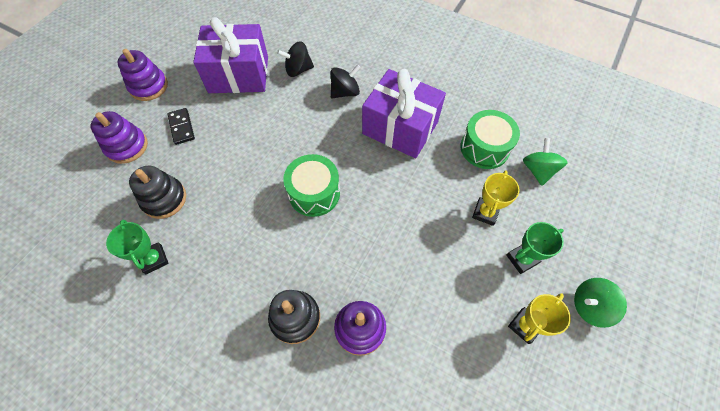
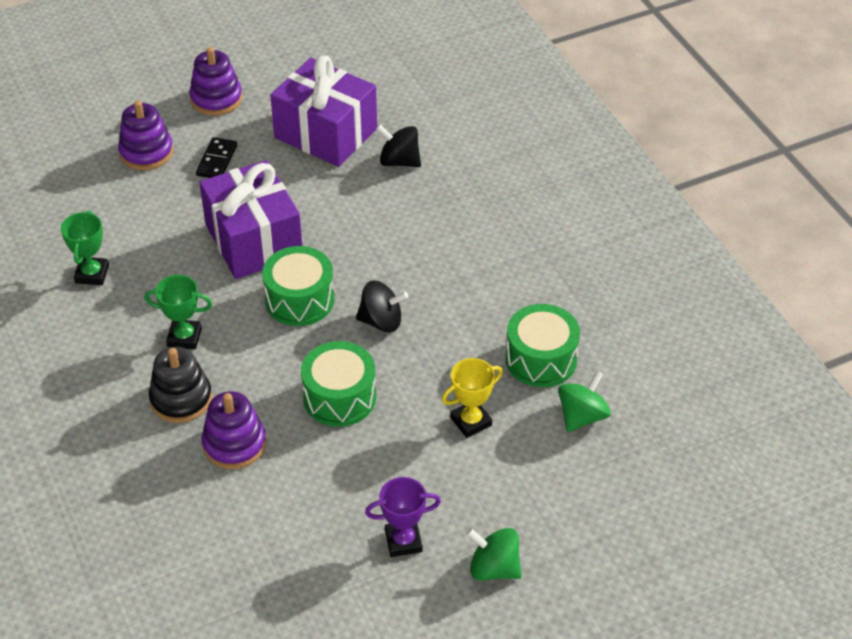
camera: 35 degrees right, 15 degrees down
(164, 199) = (144, 224): black stacking toy -> none
(345, 92) = (432, 214): black spinning top -> black spinning top (381, 321)
(397, 247) = (339, 397): none -> green drum
(400, 128) = (460, 285): purple gift -> purple gift (254, 240)
(522, 259) = (465, 485): green trophy -> green trophy (184, 337)
(525, 326) = (403, 541): yellow trophy -> purple trophy

